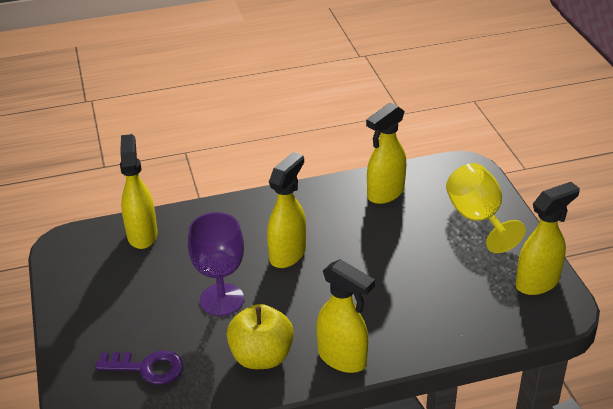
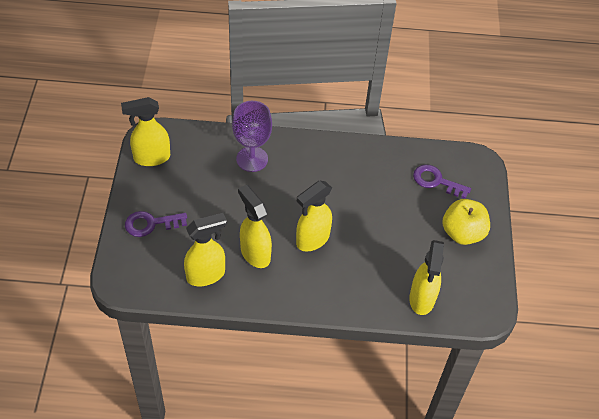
camera: 165 degrees left, 15 degrees up
(222, 300) = (374, 216): purple goblet -> purple goblet (252, 159)
(261, 357) = (361, 165): yellow apple -> yellow apple (462, 233)
(343, 359) = (310, 148): yellow spray bottle -> yellow spray bottle (255, 253)
(478, 218) = (151, 224): yellow goblet -> purple key

